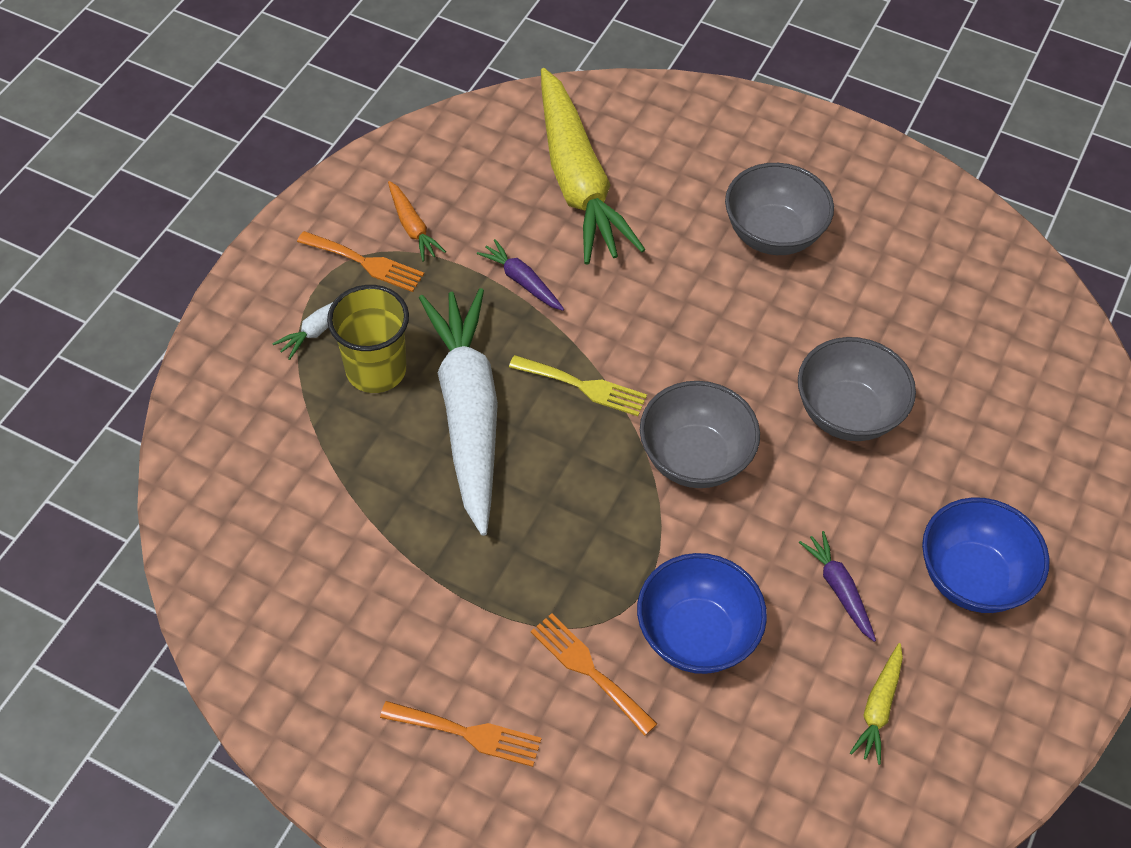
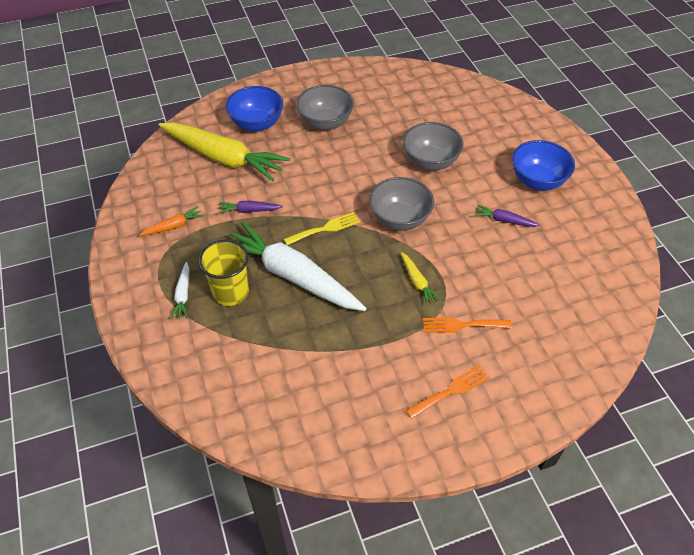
camera: 45 degrees left, 5 degrees down
(366, 263) = (170, 255): orange fork -> none
(412, 227) = (173, 226): orange carrot -> orange carrot turned 45 degrees counterclockwise
(696, 634) = (481, 278): blue bowl -> blue bowl (257, 124)
(878, 708) = (566, 247): yellow carrot -> yellow carrot (417, 282)

